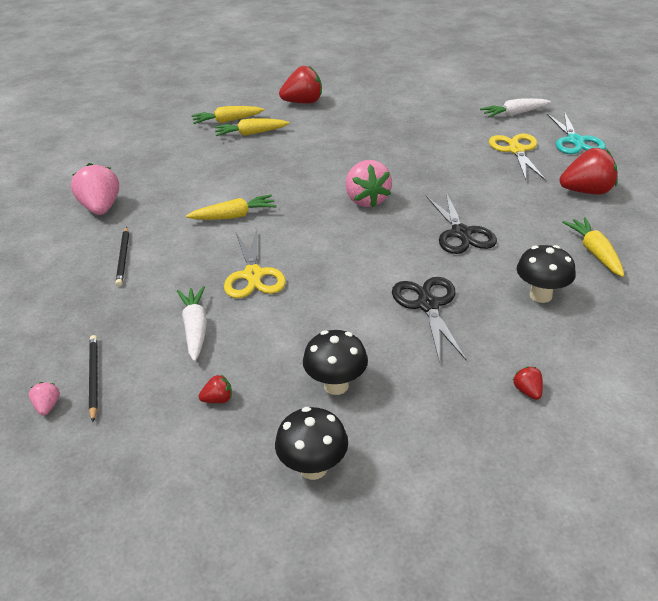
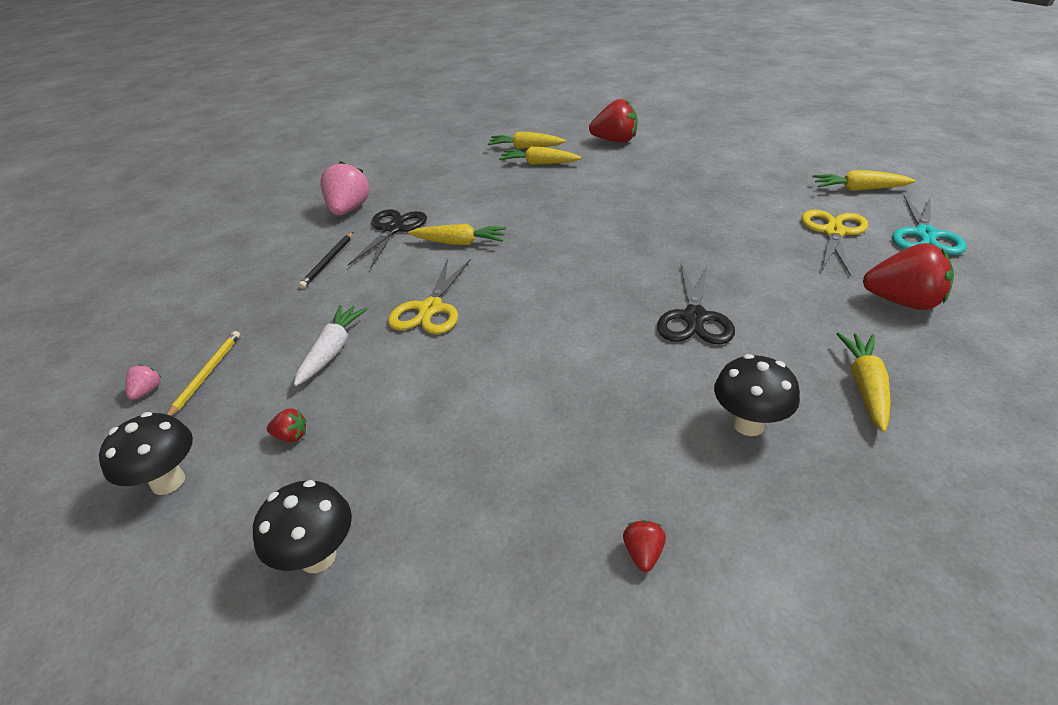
camera: 25 degrees right, 0 degrees up
(94, 378) = (206, 375): black pencil -> yellow pencil
(336, 385) = (418, 462): black mushroom -> black mushroom (168, 482)
(366, 200) = (609, 255): pink strawberry -> none
(428, 305) = (593, 395): black scissors -> black scissors (393, 229)
(514, 114) = (858, 189): white carrot -> yellow carrot

